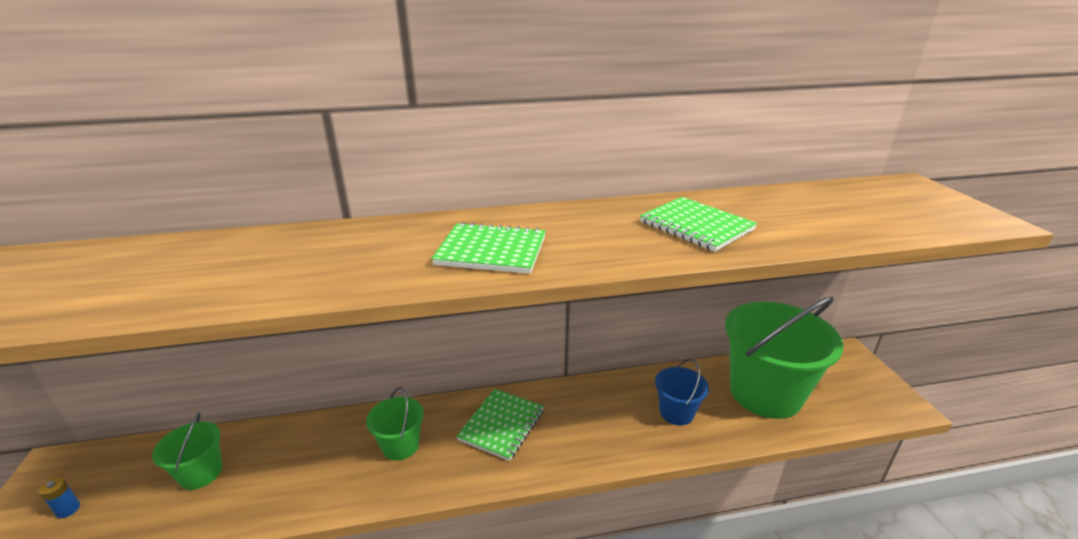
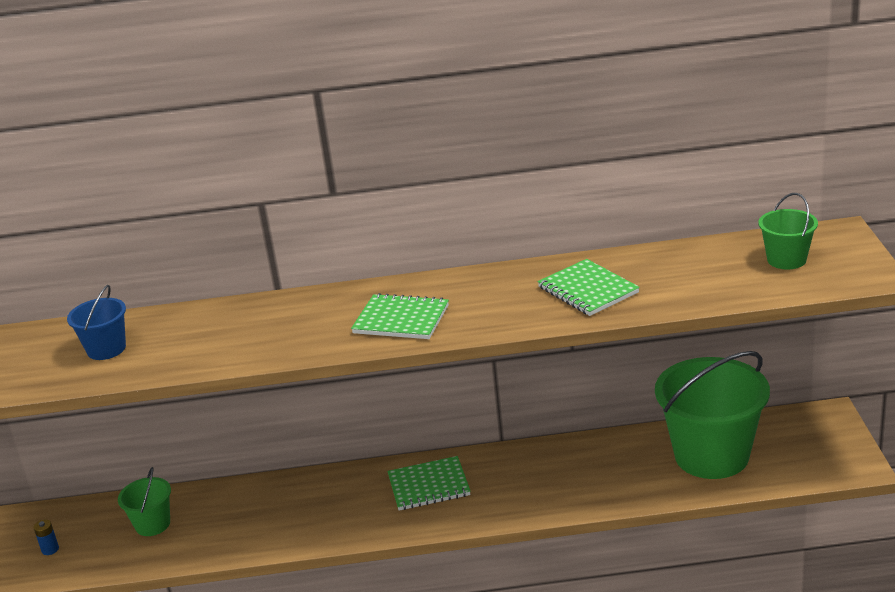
camera: 10 degrees right, 0 degrees up
(400, 445) = (330, 503): green bucket -> green bucket (786, 260)
(502, 425) = (429, 486): green notebook -> green notebook turned 45 degrees clockwise
(676, 412) = (609, 474): blue bucket -> blue bucket (106, 349)

